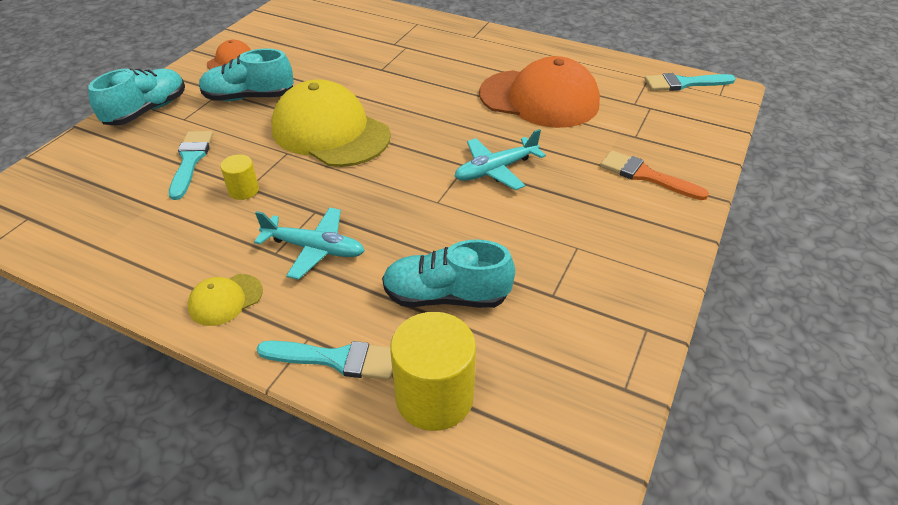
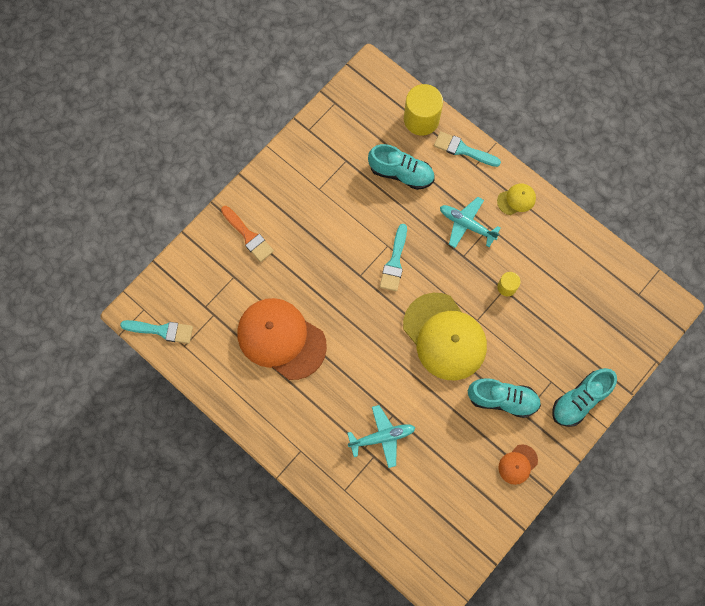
camera: 165 degrees left, 30 degrees up
(191, 160) = (542, 328): turquoise brush -> turquoise brush (394, 262)
(496, 170) = (341, 266): turquoise plane -> turquoise plane (382, 437)

